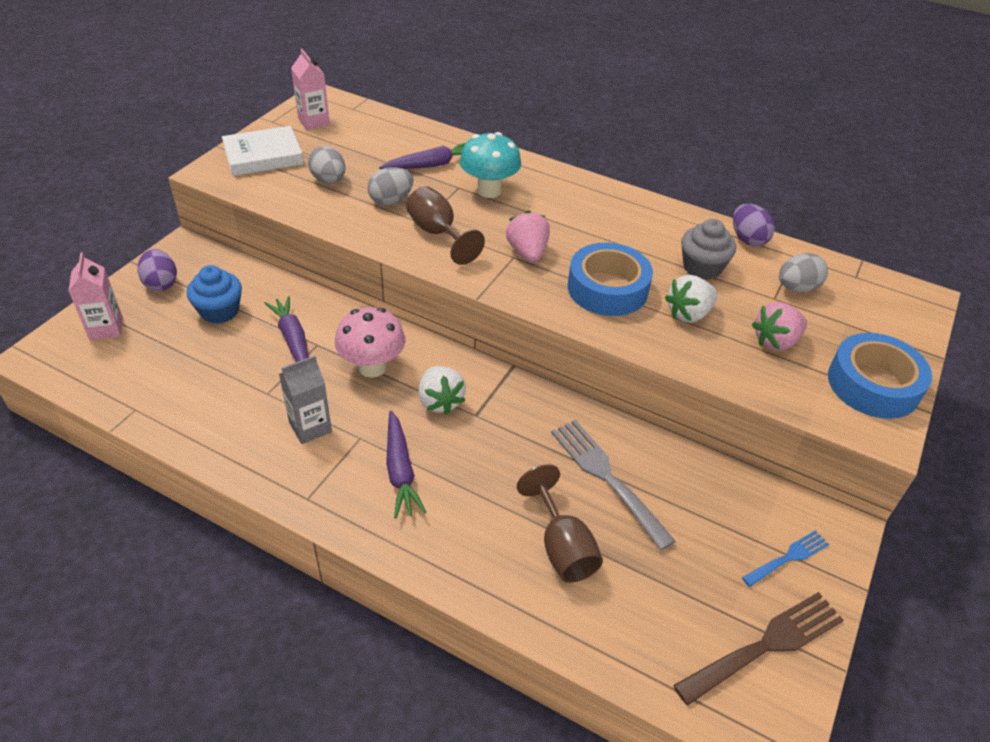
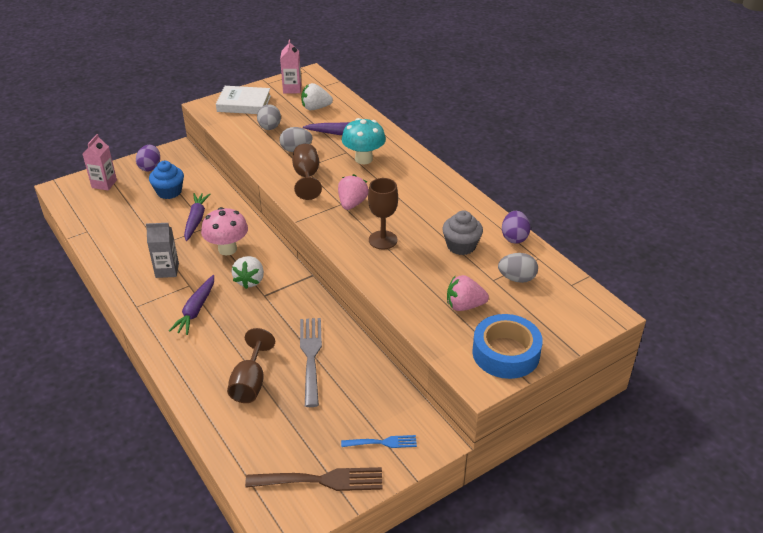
camera: 30 degrees right, 5 degrees down
(607, 288) = (383, 240): blue tape -> brown goblet
(689, 314) = (422, 271): white strawberry -> white strawberry (315, 108)

